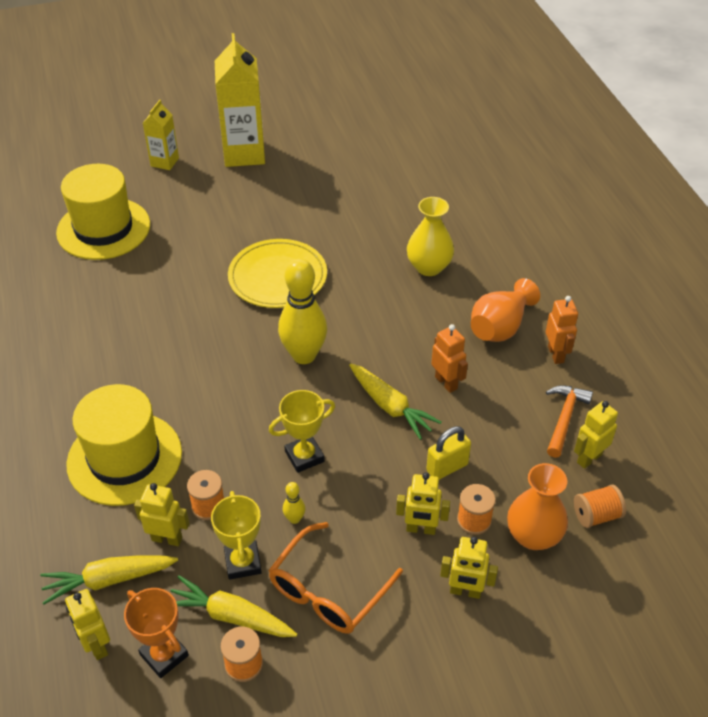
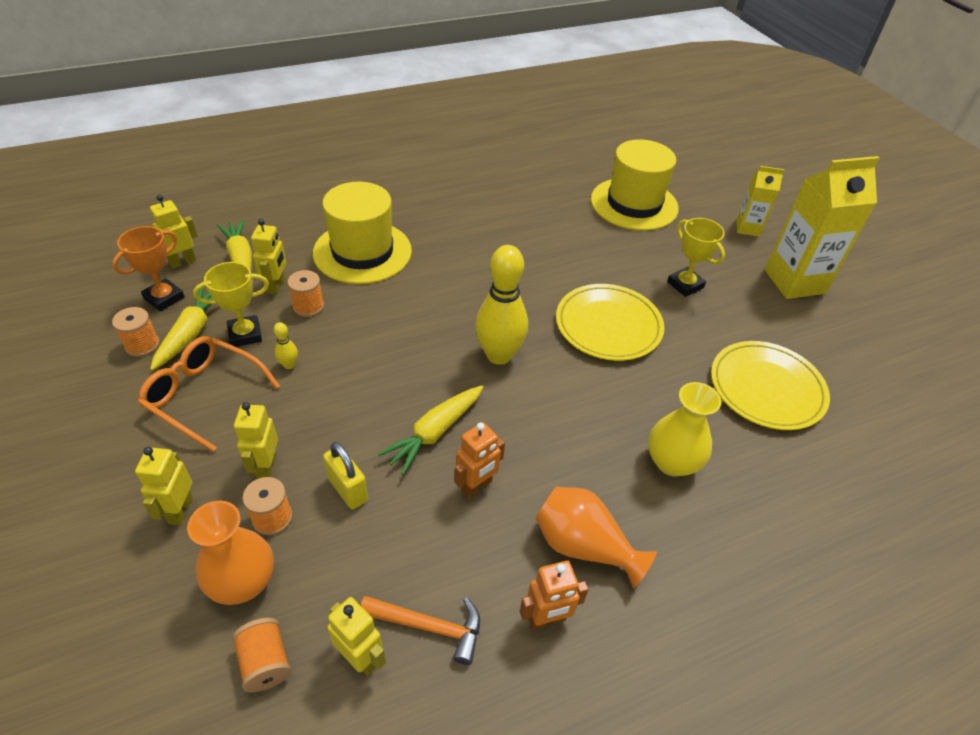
camera: 80 degrees right, 0 degrees up
(304, 456) = (364, 366): yellow trophy -> yellow trophy (685, 285)
(362, 200) = (766, 388): none -> yellow plate

